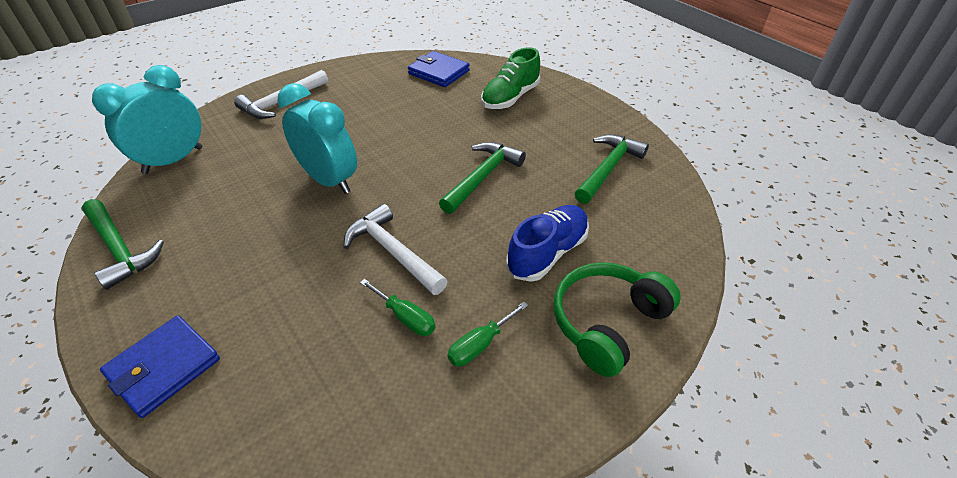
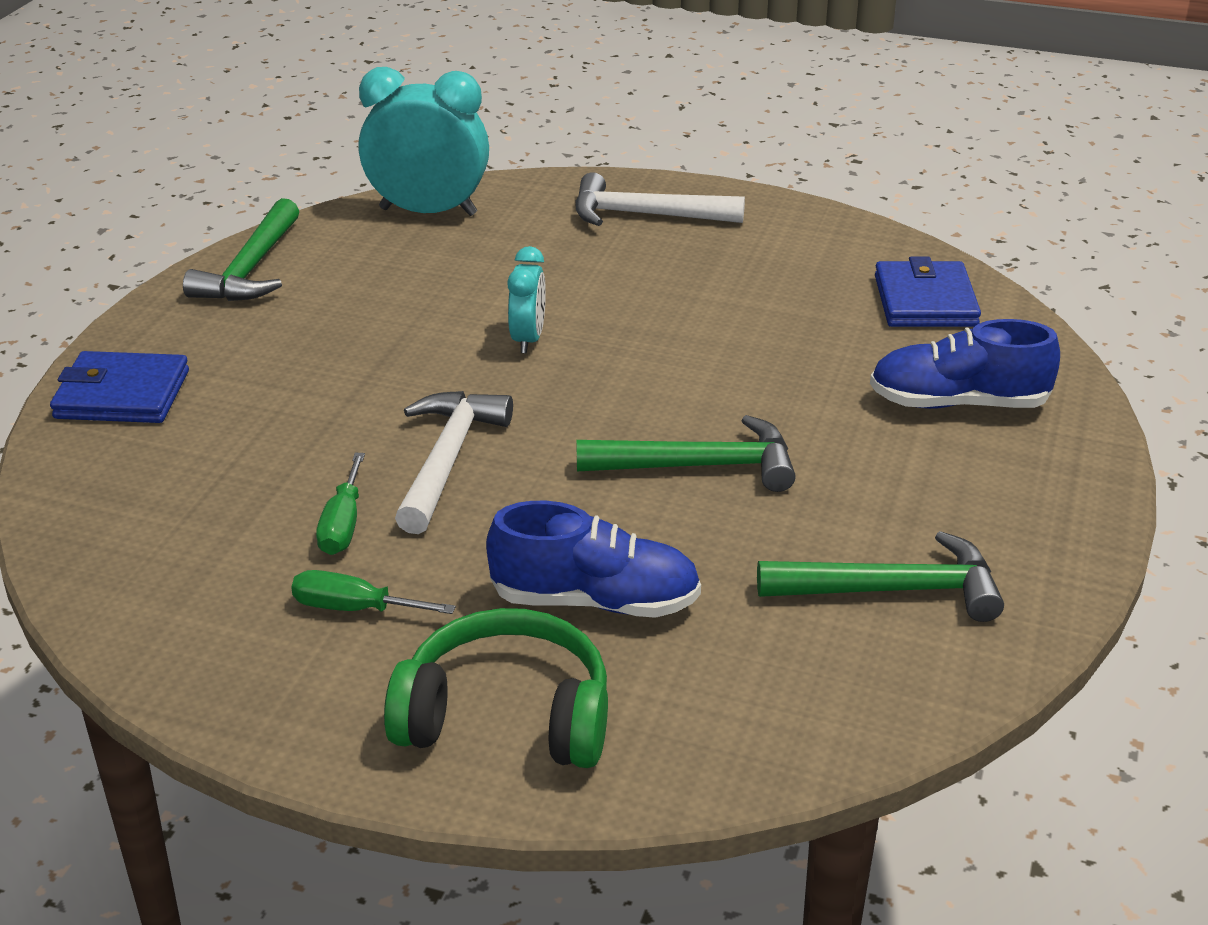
camera: 55 degrees right, 10 degrees down
(329, 180) = (528, 339): turquoise clock -> turquoise clock, size x0.54
(510, 98) = (958, 403): green shoe -> blue shoe

